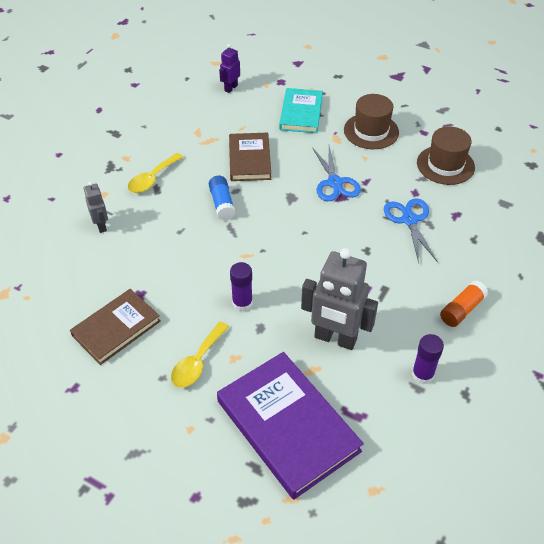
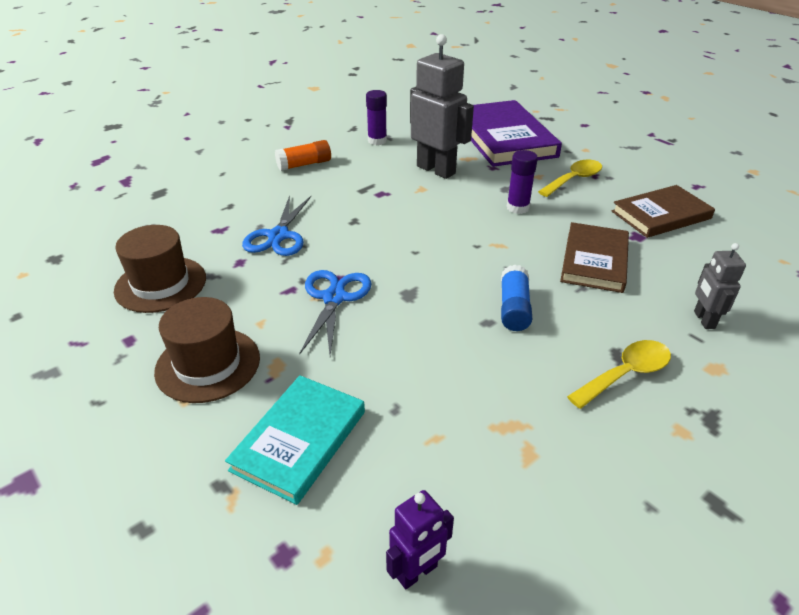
camera: 160 degrees left, 10 degrees down
(249, 159) = (446, 367): brown book -> brown book (594, 261)

